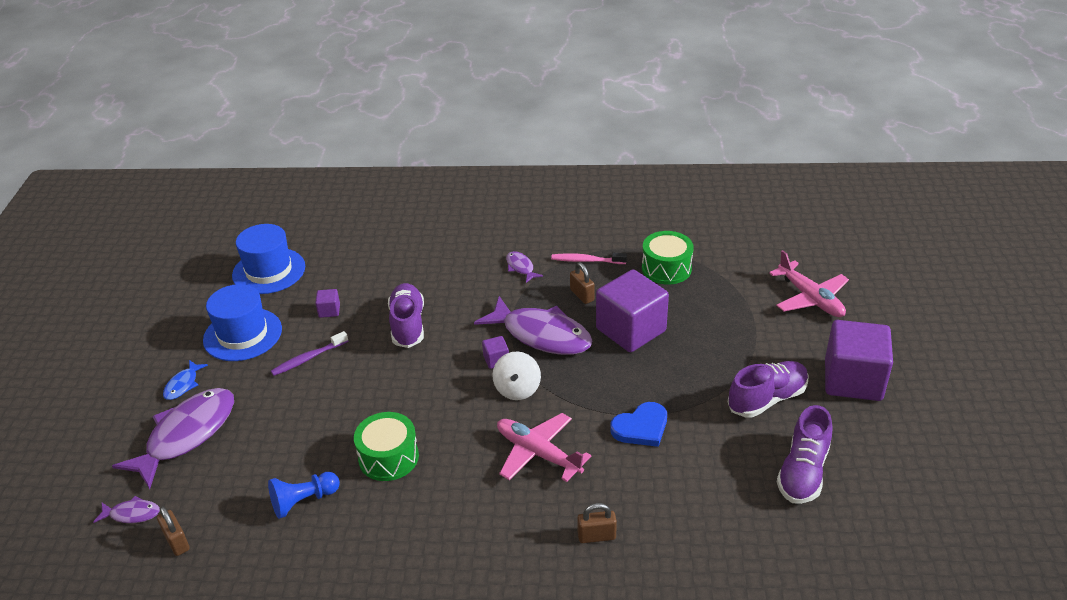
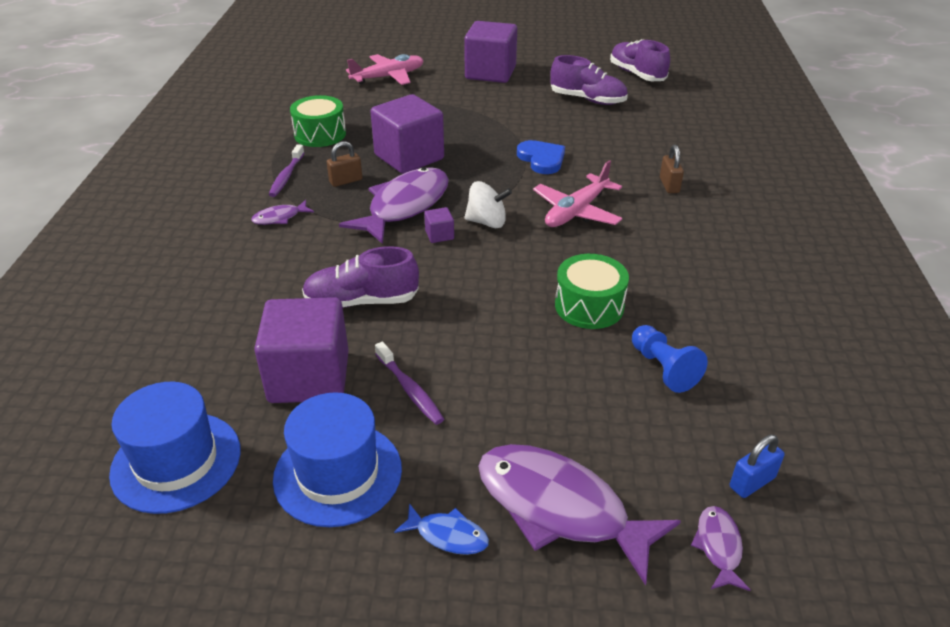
camera: 90 degrees left, 0 degrees up
(177, 542) = (752, 482): brown padlock -> blue padlock
(329, 311) = (309, 377): purple cube -> purple cube, size x2.46
(586, 261) = (286, 176): pink toothbrush -> purple toothbrush
(767, 399) = (509, 105): purple shoe -> purple shoe (637, 74)

